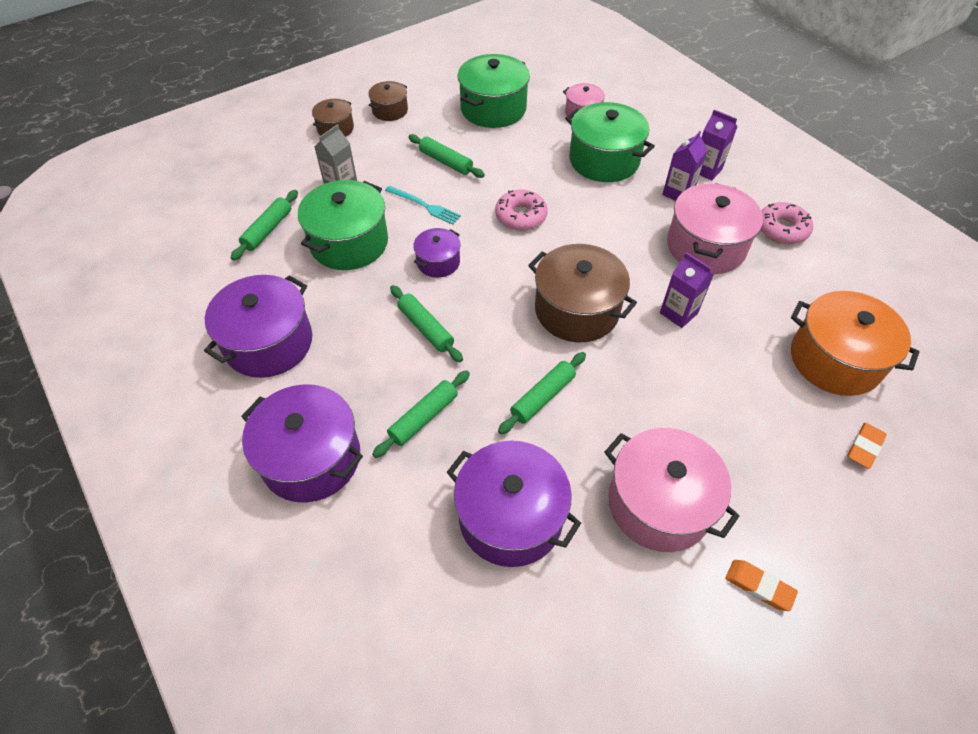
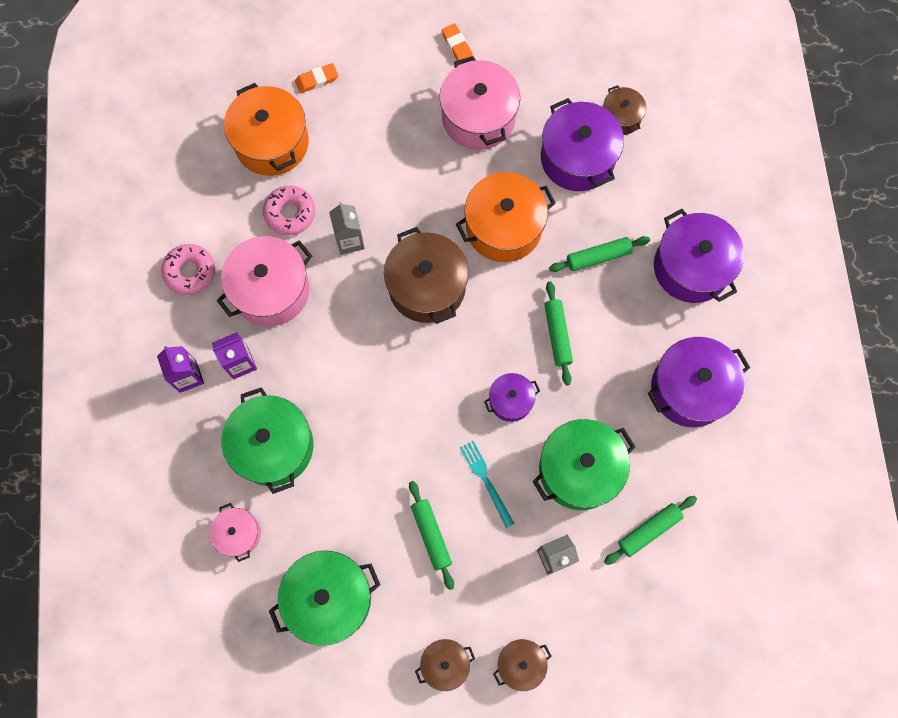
camera: 150 degrees left, 20 degrees up
(487, 604) = (620, 117): none -> brown pot
(521, 216) = (404, 416): pink donut -> pink donut (290, 213)
(542, 397) = (503, 227): green rolling pin -> orange pot
(678, 313) = (349, 240): purple carton -> grey carton

